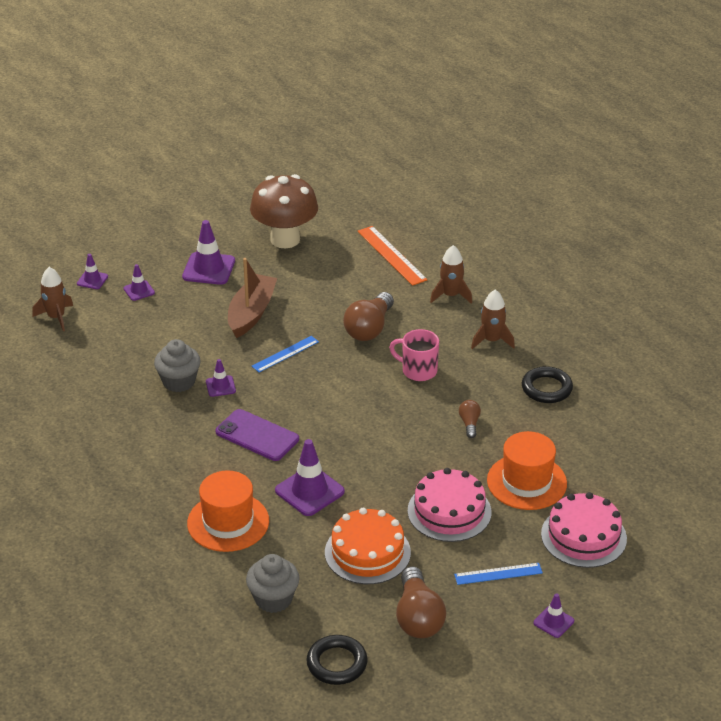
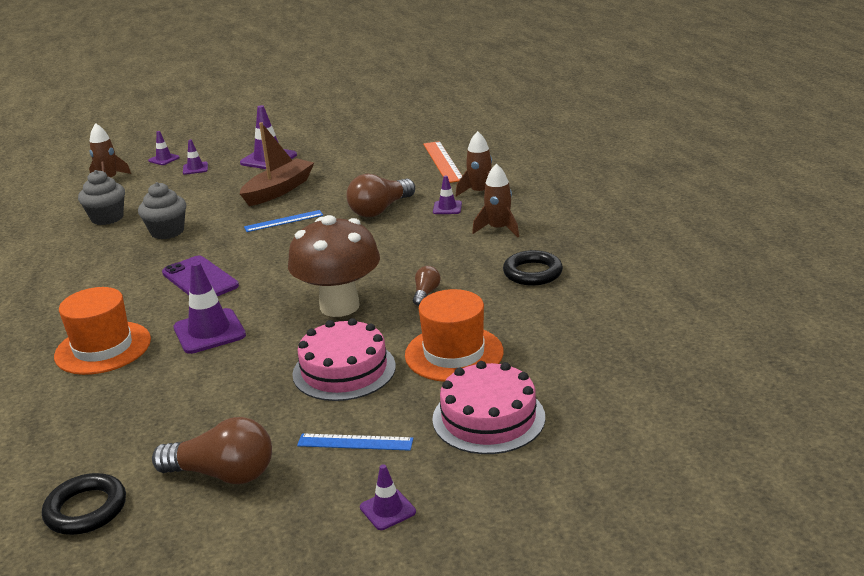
camera: 20 degrees right, 10 degrees down
(220, 386) = (201, 239): purple traffic cone -> purple traffic cone (447, 208)
(273, 599) = (80, 427): grey cupcake -> grey cupcake (107, 218)
(285, 239) = (353, 145): brown mushroom -> brown mushroom (339, 306)
(367, 552) = (221, 397): orange cake -> none
(418, 371) = (403, 245): pink mug -> none
(418, 617) = (223, 474): brown light bulb -> brown light bulb turned 90 degrees counterclockwise

